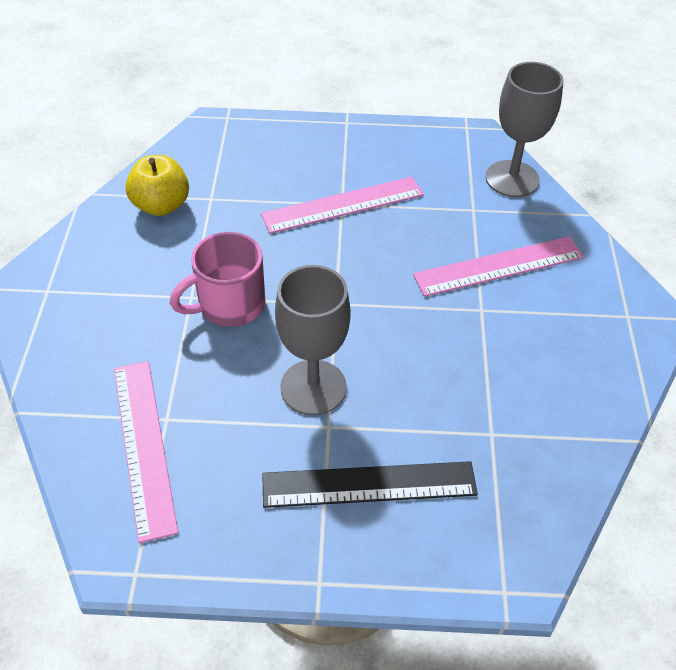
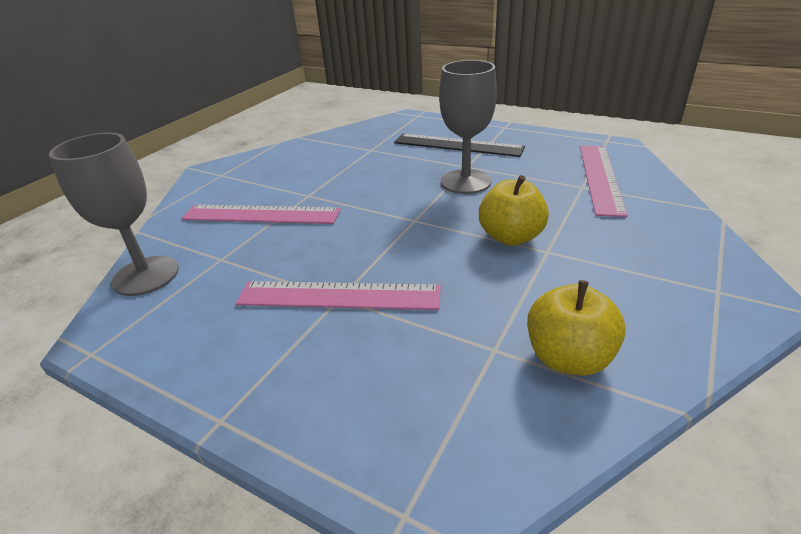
camera: 150 degrees left, 15 degrees down
(229, 305) = (511, 237): pink mug -> yellow apple

